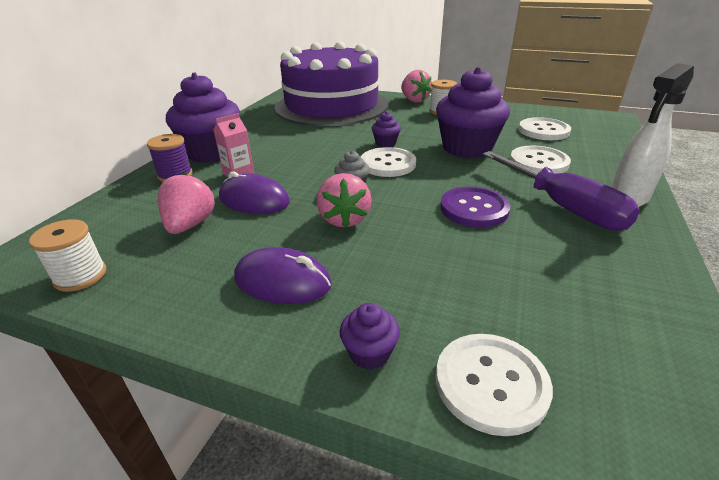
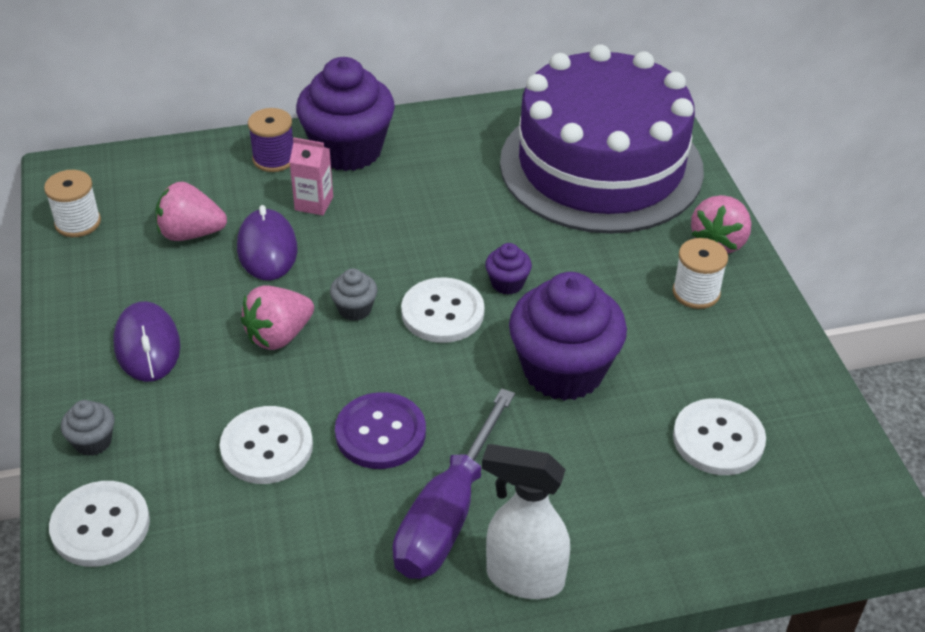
camera: 55 degrees right, 10 degrees up
(190, 225) = (191, 233): pink strawberry -> pink strawberry turned 150 degrees counterclockwise
(369, 353) = (93, 442): purple cupcake -> grey cupcake
(538, 162) = (575, 461): white button -> white button (267, 447)

